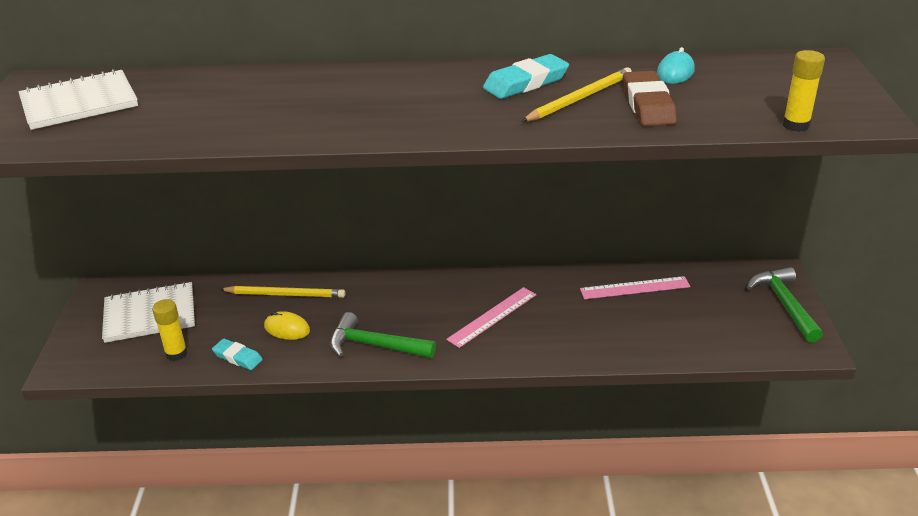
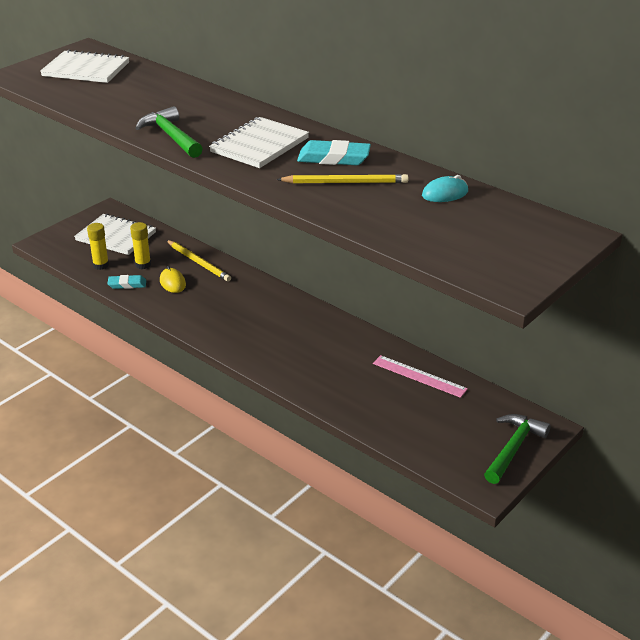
camera: 40 degrees right, 0 degrees up
(238, 357) = (127, 284): turquoise eraser -> turquoise eraser turned 75 degrees counterclockwise
(375, 345) = (206, 319): green hammer -> green hammer (171, 136)
(434, 100) = (259, 145): none -> white notebook
(492, 317) = (297, 341): pink ruler -> none
(648, 104) = (380, 205): brown eraser -> none
(795, 125) = (448, 263): yellow glue stick -> yellow glue stick (143, 265)

